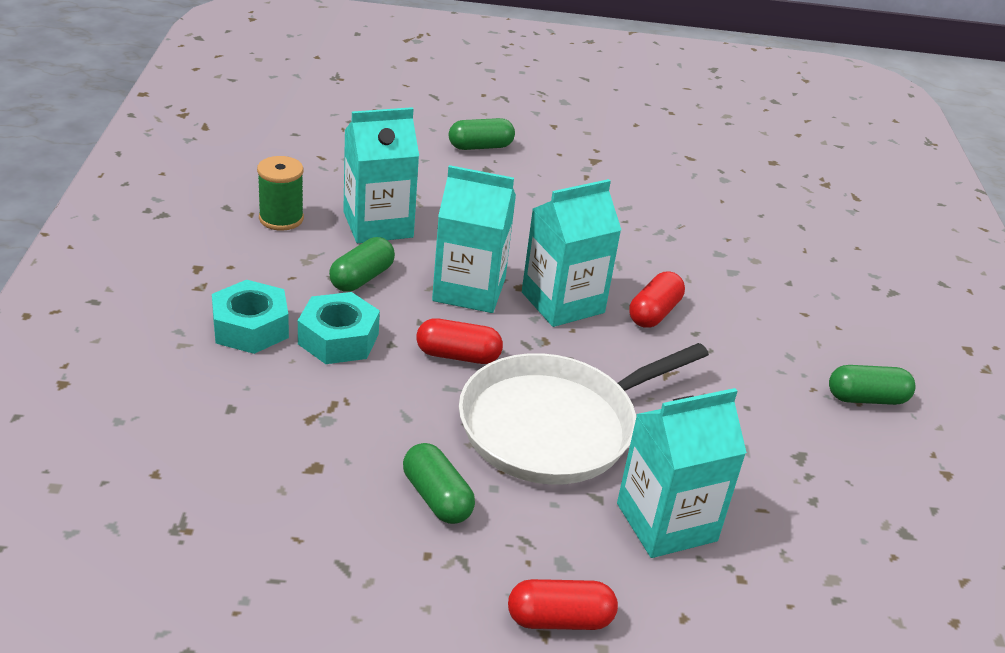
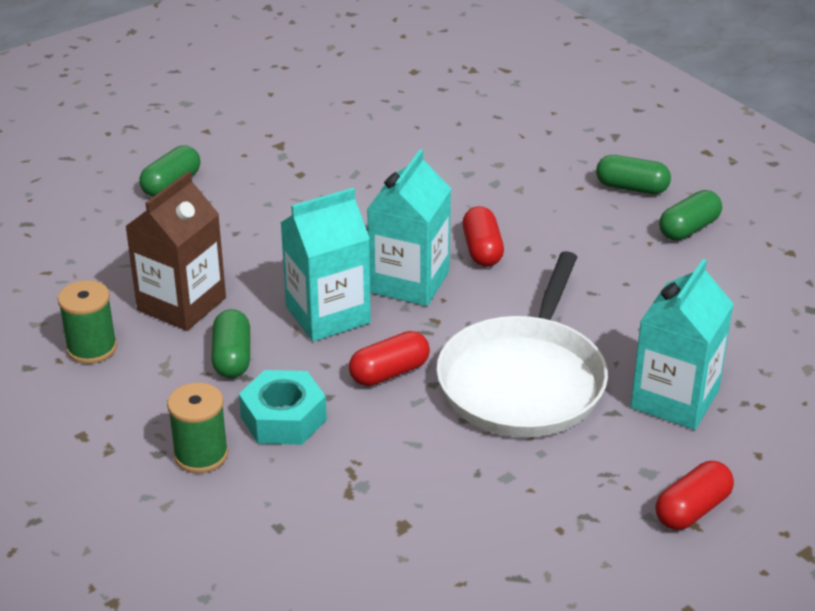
camera: 35 degrees left, 0 degrees up
(250, 327) = (201, 455): turquoise nut -> green spool
(378, 224) = (181, 304): turquoise carton -> brown carton
(436, 498) = (514, 486): green capsule -> green capsule (631, 188)

